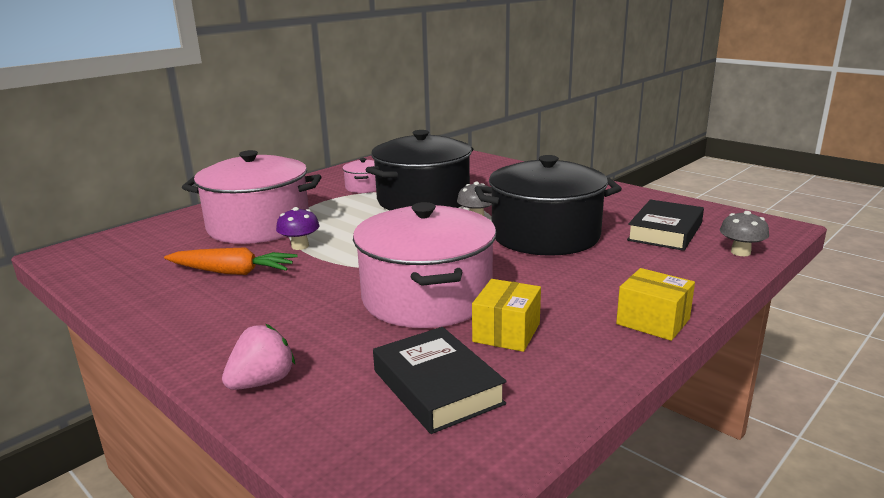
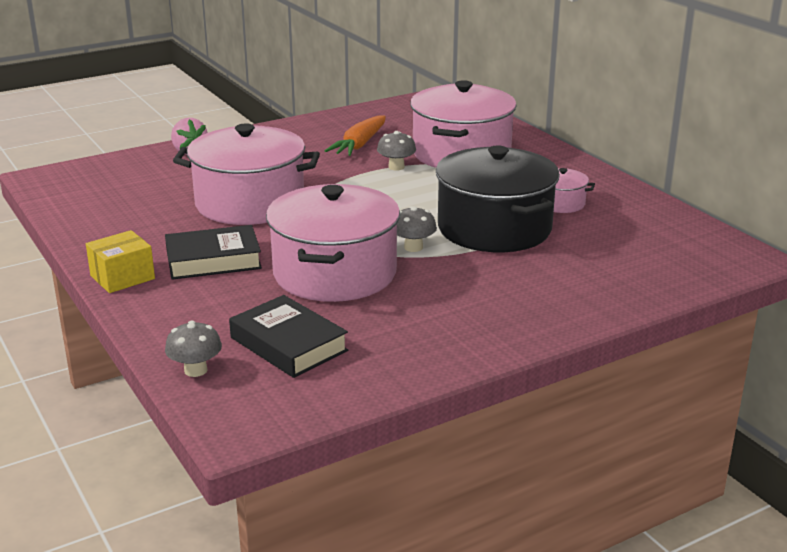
camera: 105 degrees right, 5 degrees up
(300, 246) = (396, 167): purple mushroom -> grey mushroom
(437, 387) = (130, 193): black book -> black book (213, 260)
(506, 332) = (168, 222): yellow box -> none
(545, 235) = (335, 273): black pot -> pink pot

